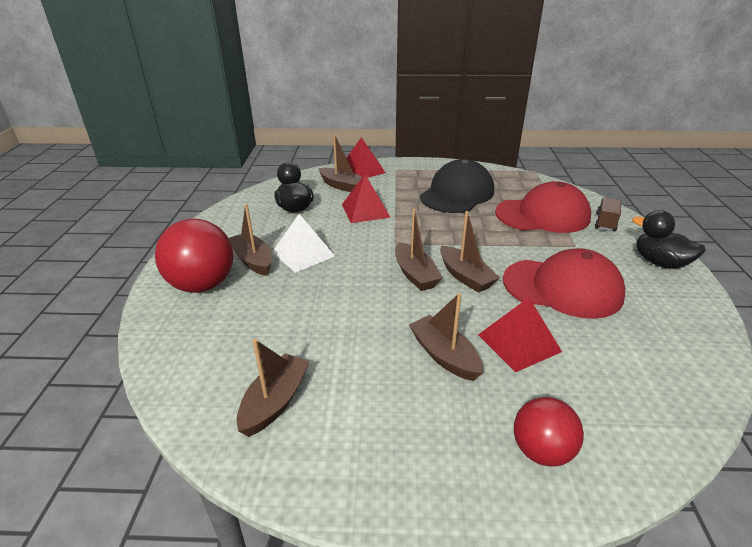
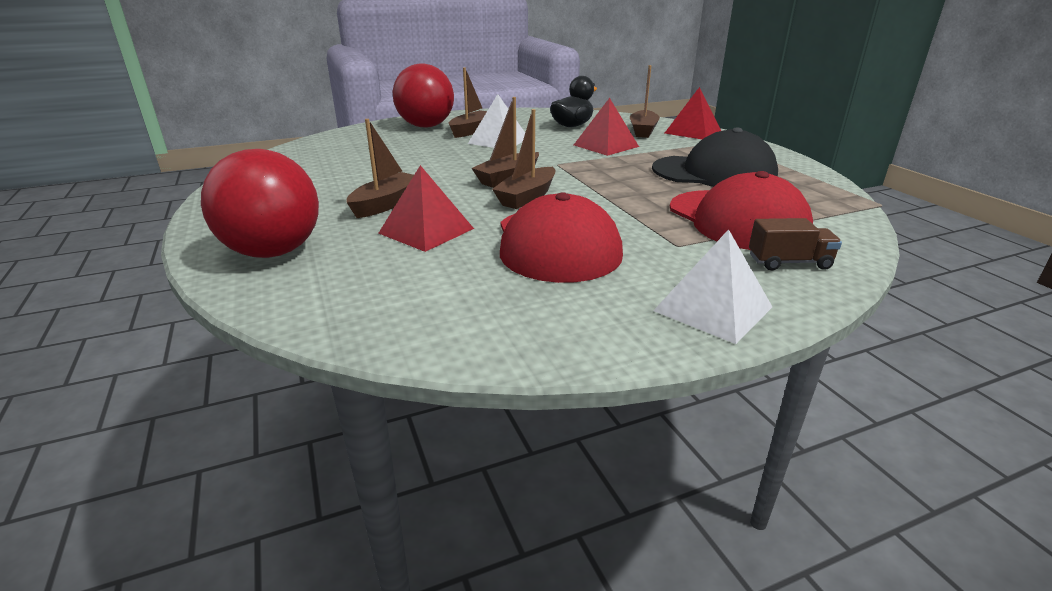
camera: 65 degrees right, 5 degrees down
(275, 401) = (306, 165): brown boat -> none
(541, 451) = (273, 252): red ball -> red ball, size x1.62
(660, 263) = (712, 308): black duck -> white pyramid

